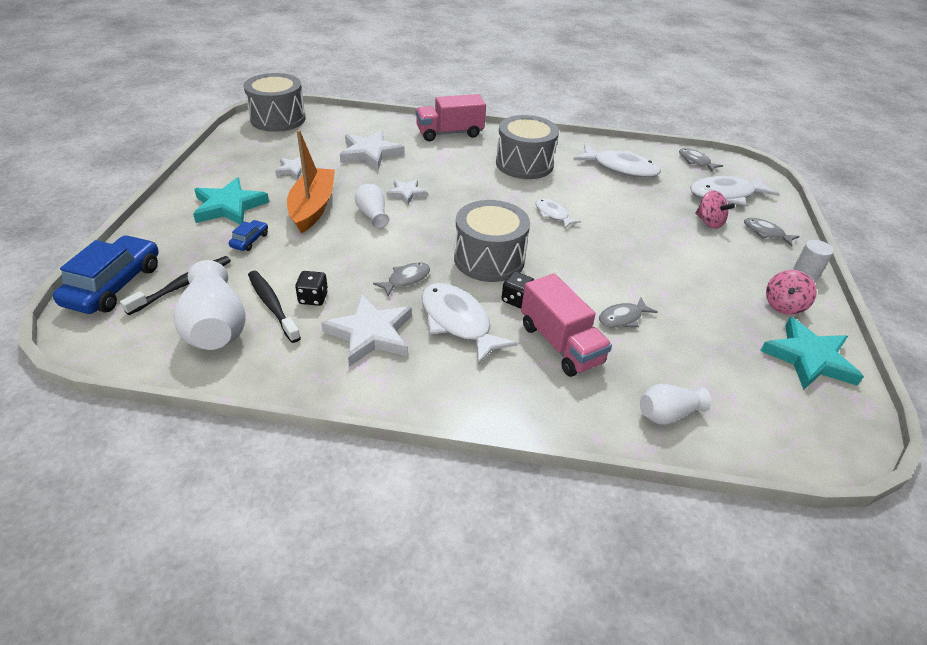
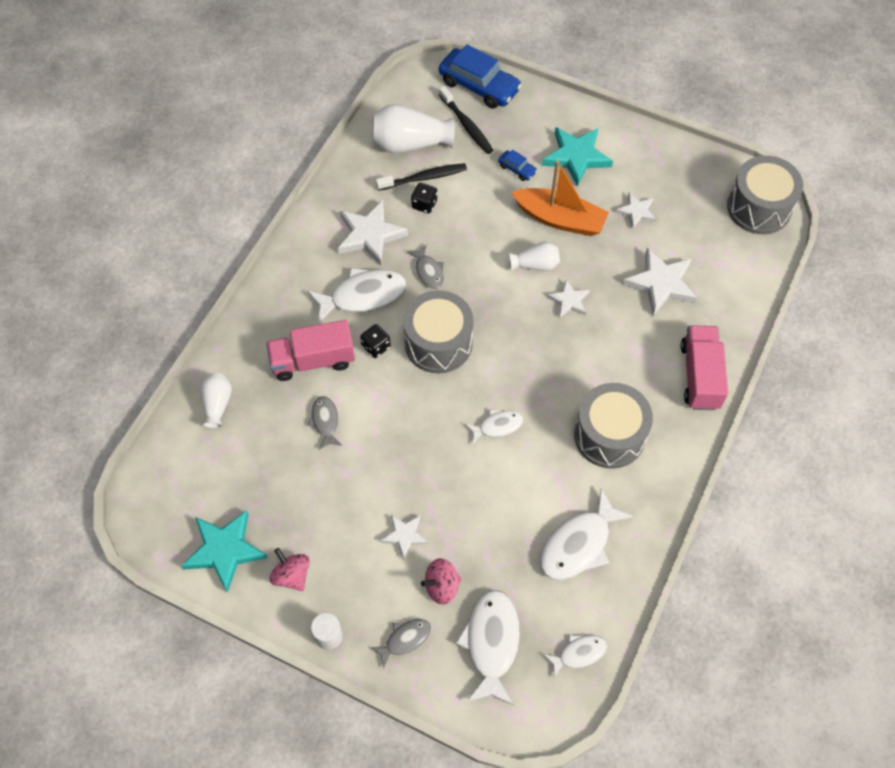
camera: 110 degrees right, 20 degrees up
(688, 247) = (404, 536): none -> white star
(695, 161) = (578, 653): grey fish -> white fish

